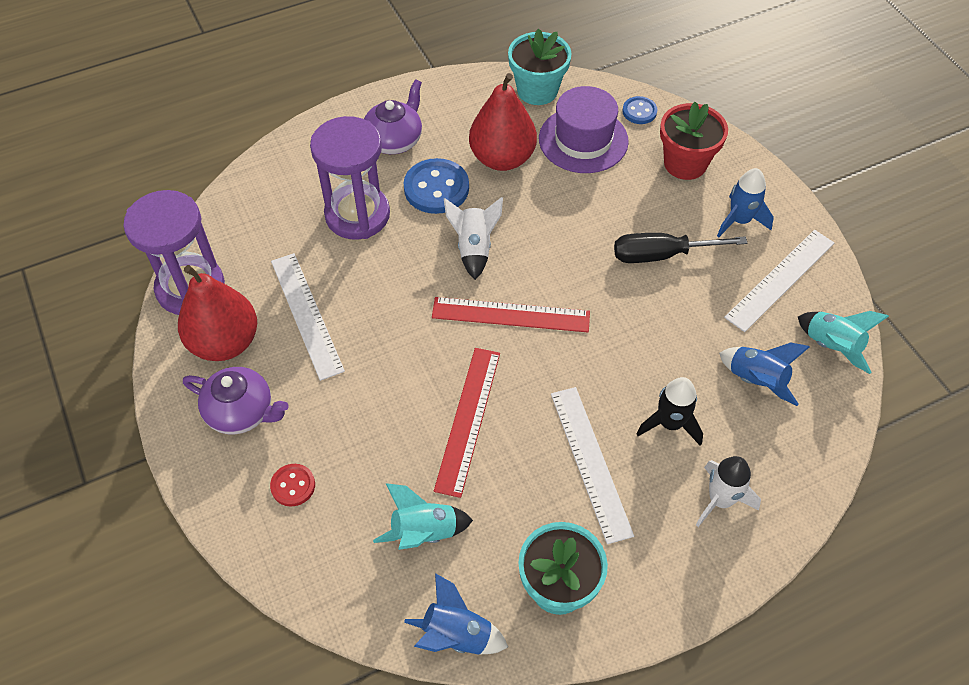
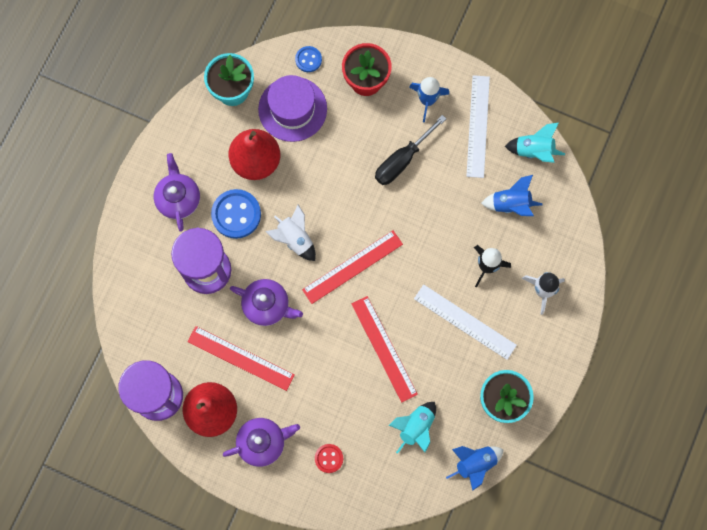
camera: 40 degrees left, 20 degrees up
(306, 315) = (240, 358): white ruler -> red ruler
(384, 287) = (267, 305): none -> purple teapot

